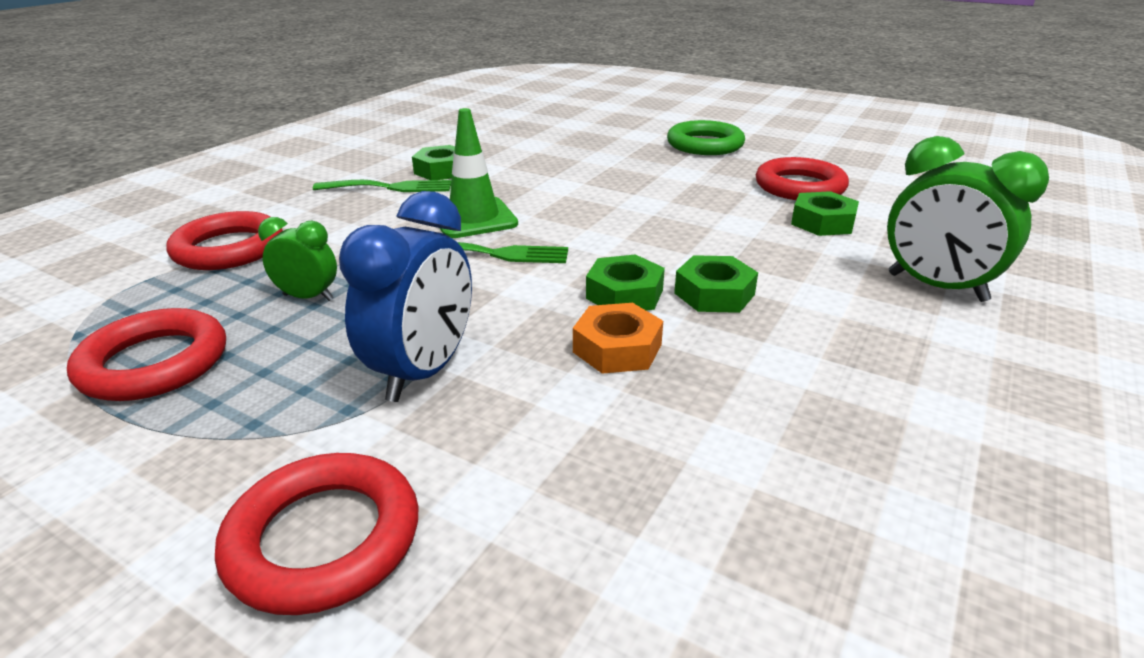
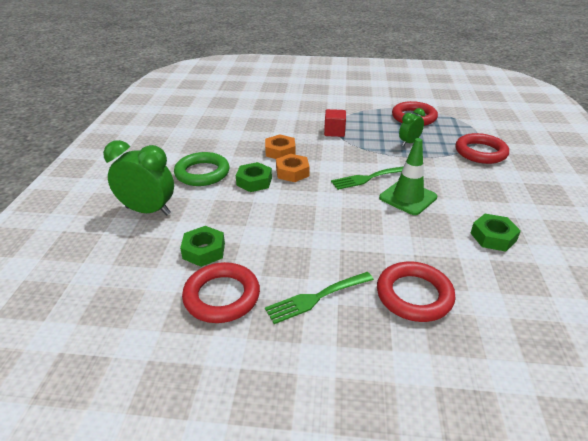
camera: 155 degrees right, 5 degrees up
(308, 297) = (409, 143): green clock -> green clock turned 150 degrees clockwise
(324, 539) = (314, 104): red ring -> red ring (414, 295)
(390, 187) = (492, 210): green fork -> green fork (316, 298)
(423, 372) = (334, 132): blue clock -> red cube
(624, 294) = (292, 172): green nut -> orange nut
(705, 145) = (332, 362): green ring -> green ring (202, 173)

